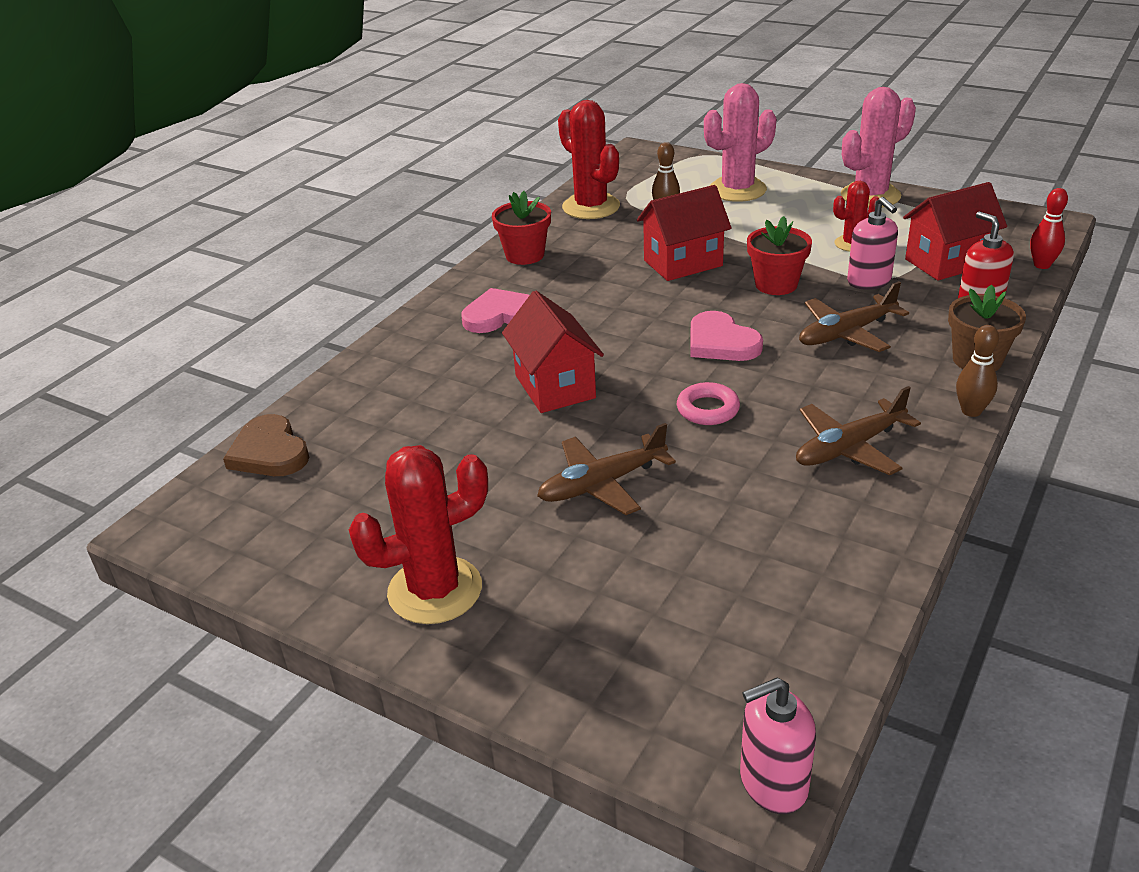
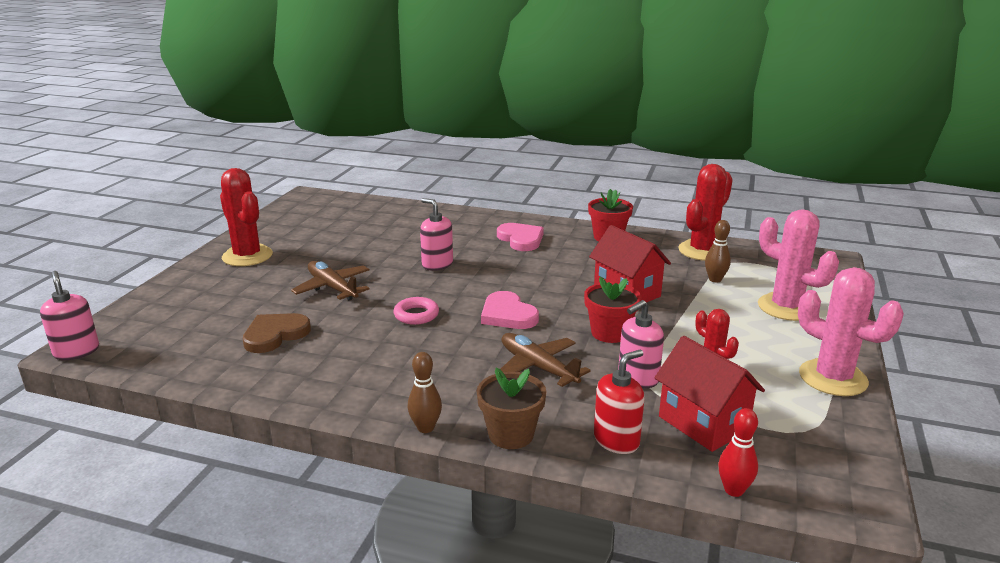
camera: 75 degrees right, 10 degrees down
(269, 452) = (365, 205): brown heart -> brown heart (275, 335)
(555, 386) = (437, 264): red house -> pink soap dispenser
(721, 342) = (507, 315): pink heart -> pink heart turned 75 degrees counterclockwise
(849, 447) = (371, 370): brown plane -> none

